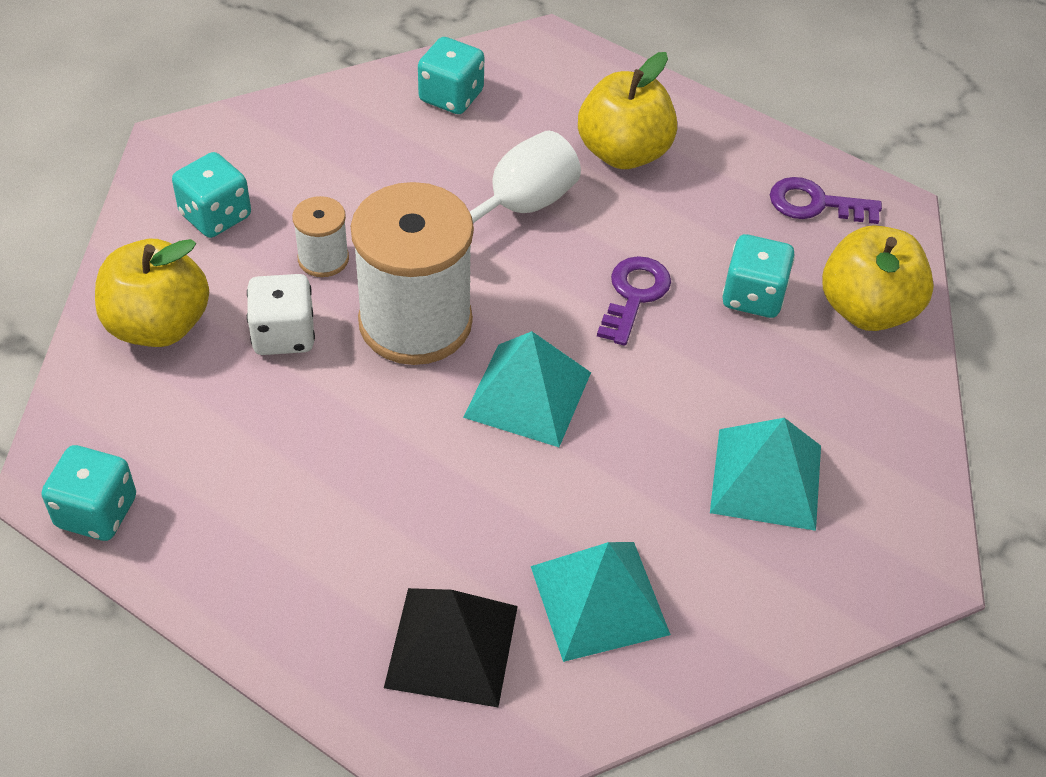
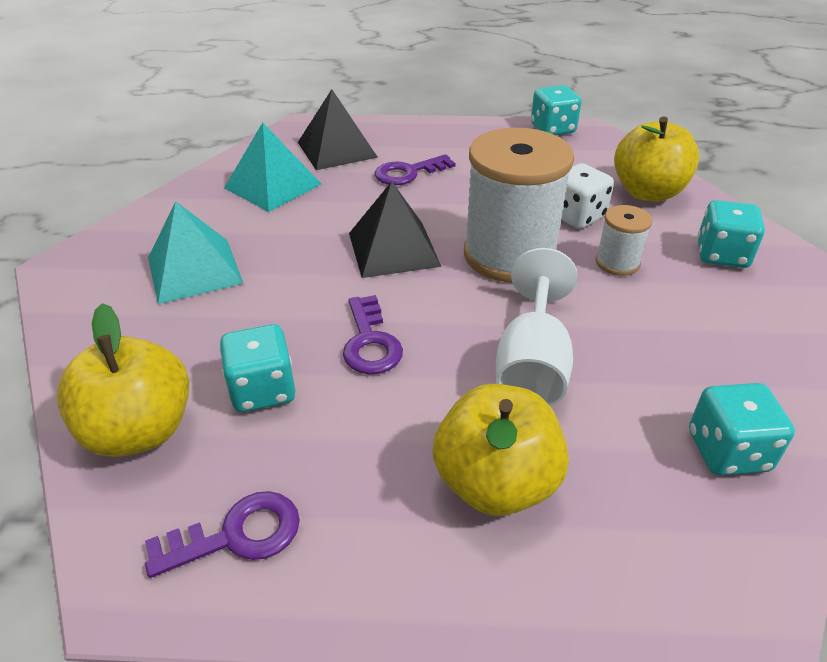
camera: 150 degrees right, 10 degrees down
(397, 524) = (408, 173): none -> purple key
(528, 394) = (393, 249): turquoise pyramid -> black pyramid

